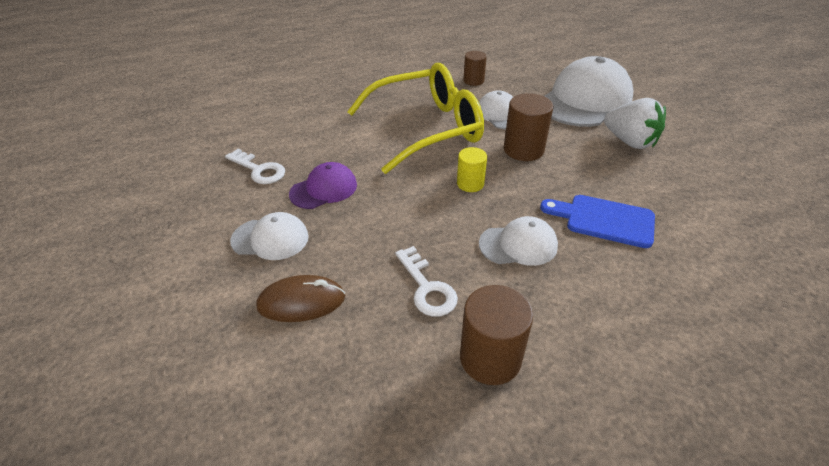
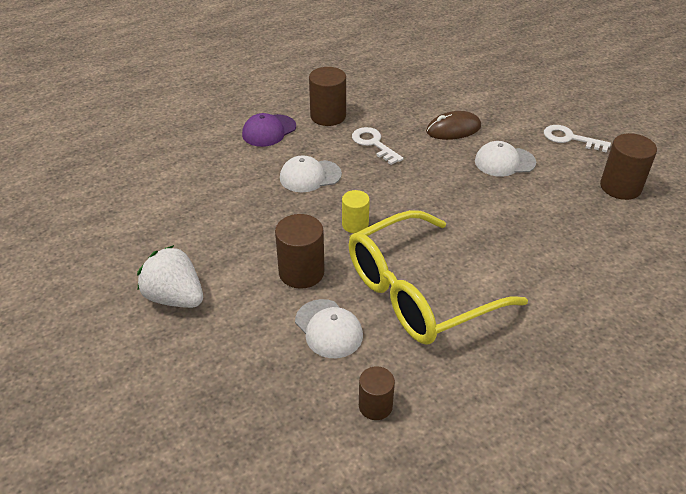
camera: 170 degrees right, 0 degrees up
(173, 194) = (620, 187): none -> brown cylinder
(259, 170) = (567, 218): white key -> white key (570, 138)
(324, 189) = (490, 205): purple cap -> purple cap (269, 131)
(585, 100) = (207, 374): white cap -> none
(604, 220) = (236, 202): blue cutting board -> none

